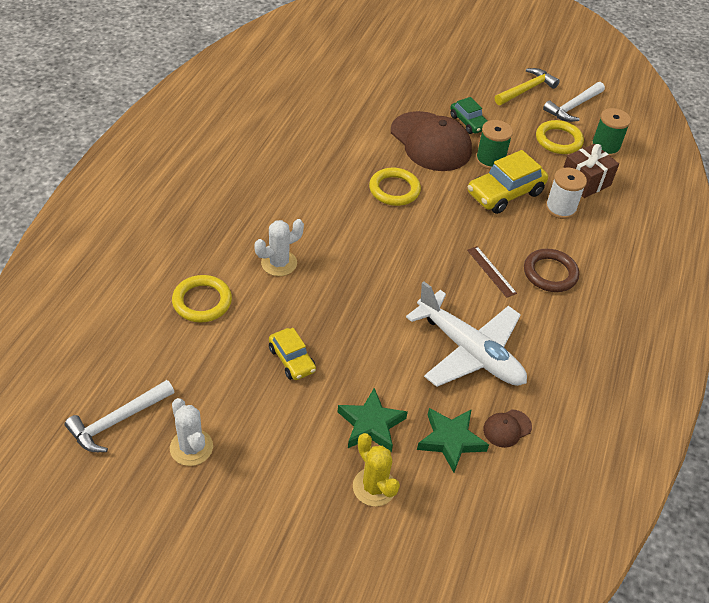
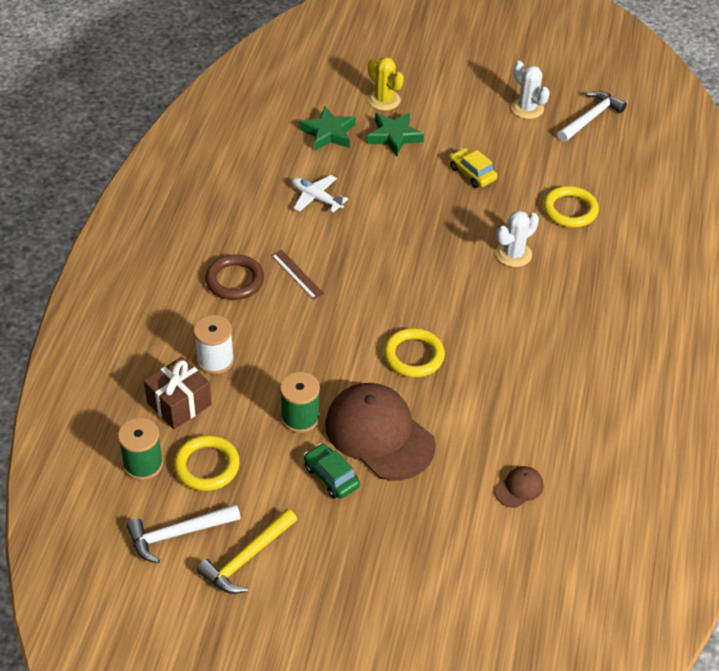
camera: 175 degrees right, 0 degrees up
(470, 352) = (316, 198): white plane -> white plane, size x0.51
(505, 193) = (281, 371): yellow car -> none
(507, 428) = (282, 146): brown cap -> brown cap (519, 488)
(573, 107) = (178, 534): white hammer -> white hammer turned 150 degrees counterclockwise

